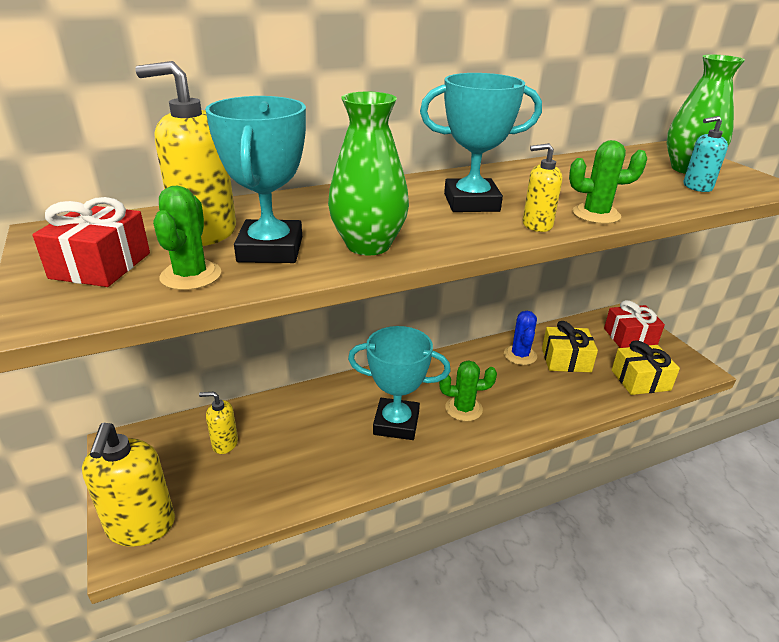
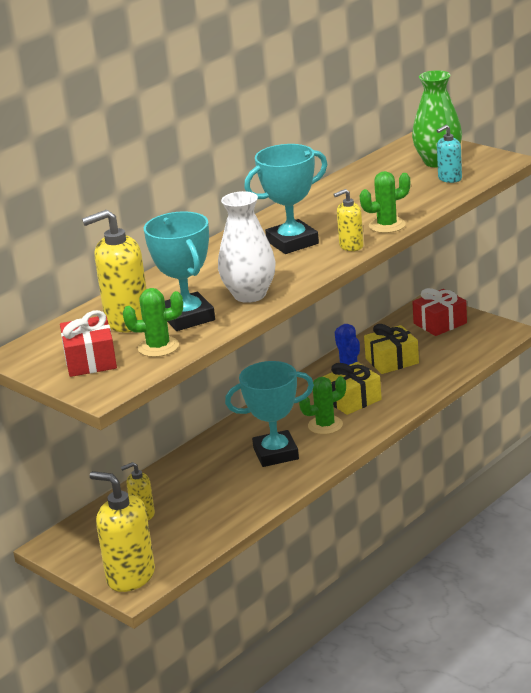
camera: 20 degrees left, 5 degrees down
(141, 526) = (130, 576): yellow soap dispenser -> yellow soap dispenser turned 150 degrees clockwise
(191, 276) = (158, 347): green cactus -> green cactus turned 75 degrees counterclockwise
(368, 245) = (250, 295): green vase -> white vase
(640, 380) = (462, 356): yellow gift -> yellow gift (352, 400)

